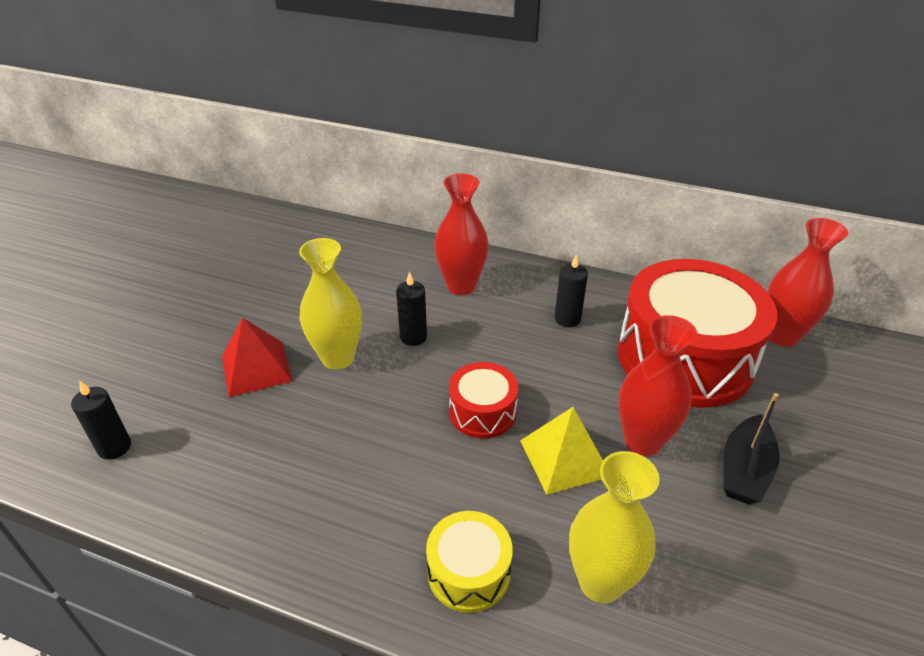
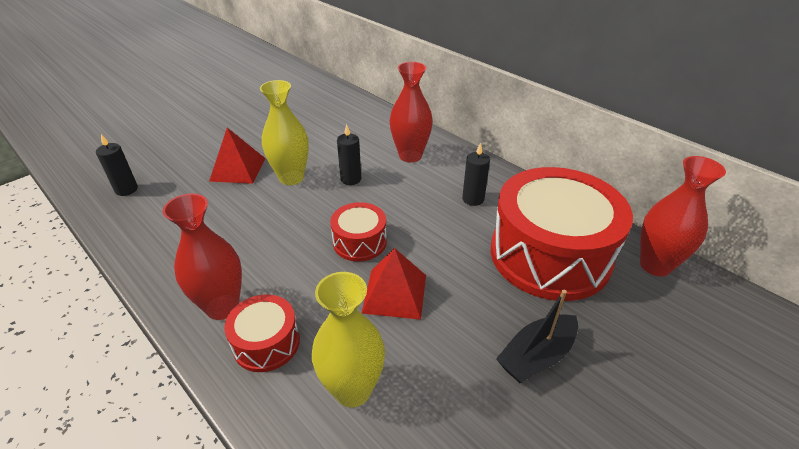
camera: 25 degrees right, 0 degrees up
(469, 572) = (266, 343): yellow drum -> red drum
(565, 458) = (395, 293): yellow pyramid -> red pyramid
(643, 441) = (465, 304): red vase -> red vase (222, 307)

